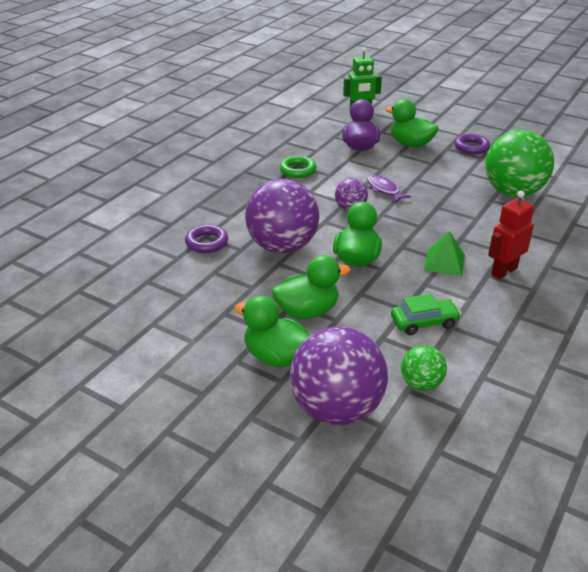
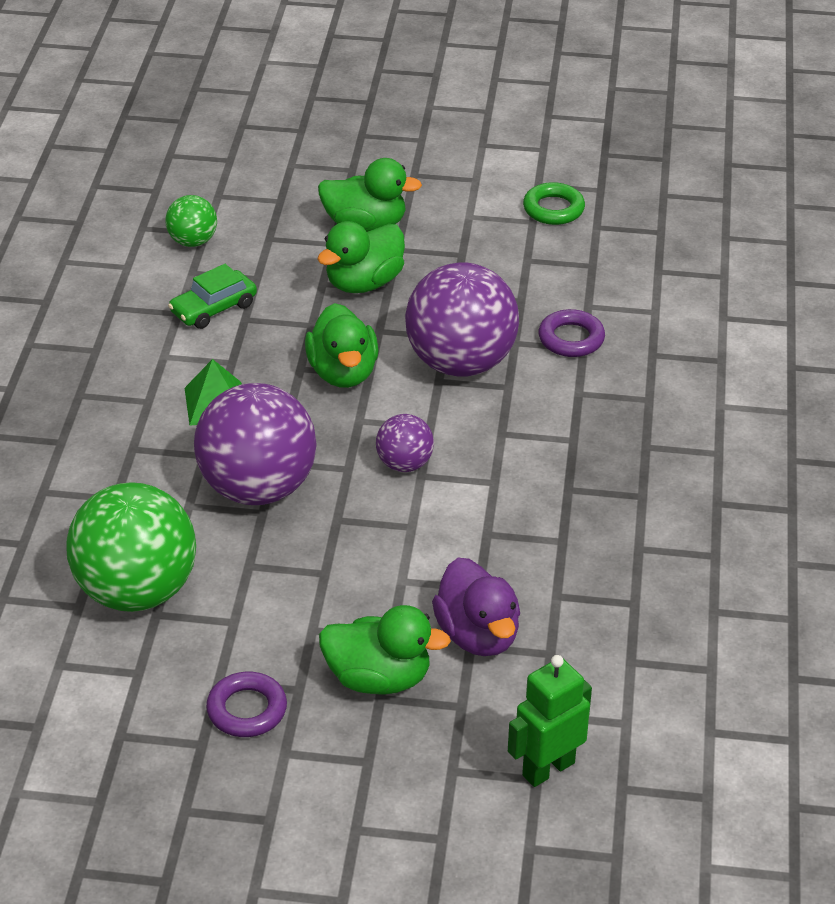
camera: 155 degrees right, 5 degrees up
(298, 170) = (551, 527): green ring -> green ring (553, 209)
(336, 409) = (270, 196): purple ball -> purple ball (257, 488)
(384, 190) = (370, 525): purple fish -> none
(503, 271) = (125, 413): red robot -> none

